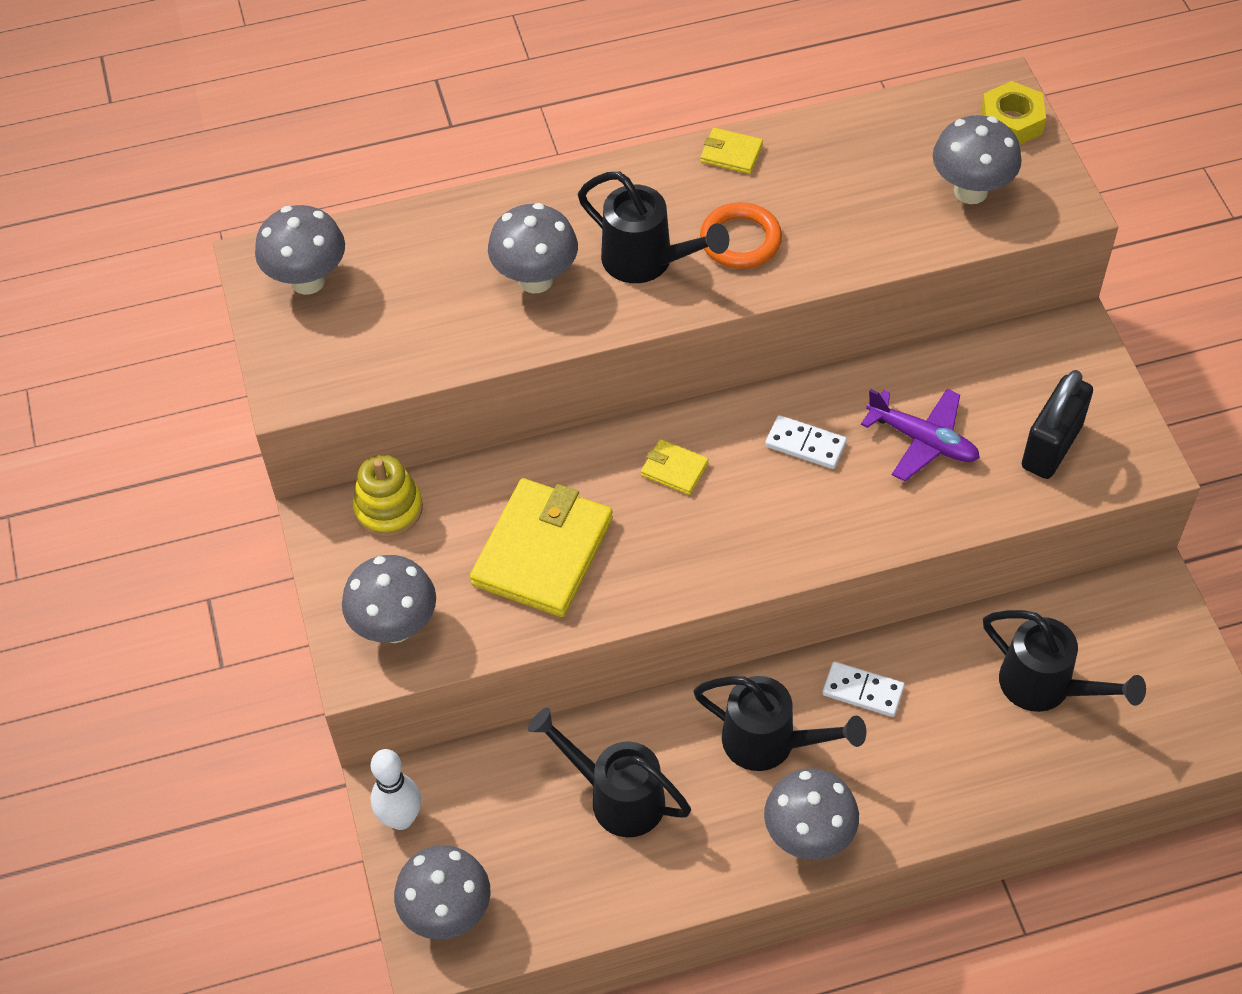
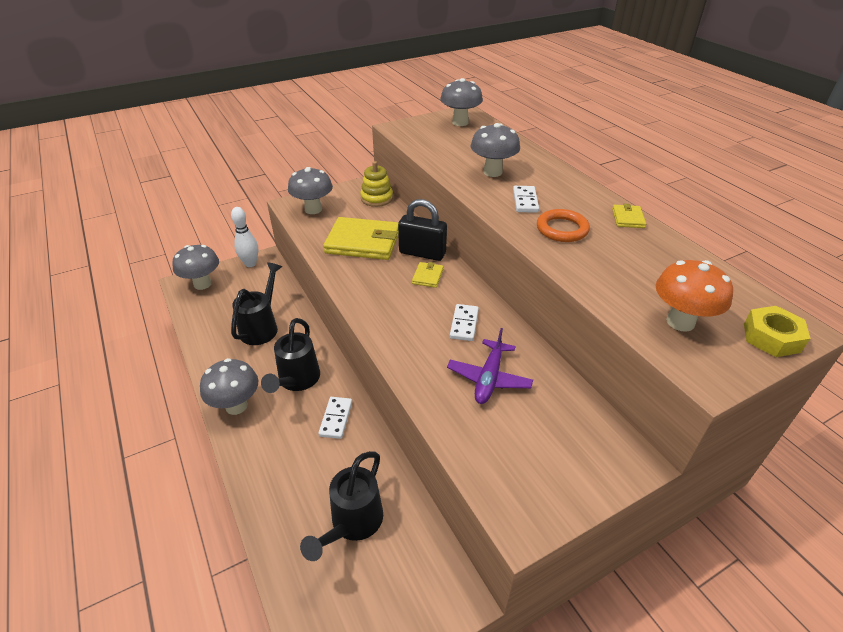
camera: 75 degrees right, 15 degrees down
(646, 261) = (525, 201): black watering can -> white domino
(970, 191) = (680, 322): grey mushroom -> orange mushroom
(1051, 446) = (513, 454): black padlock -> black padlock (422, 253)

